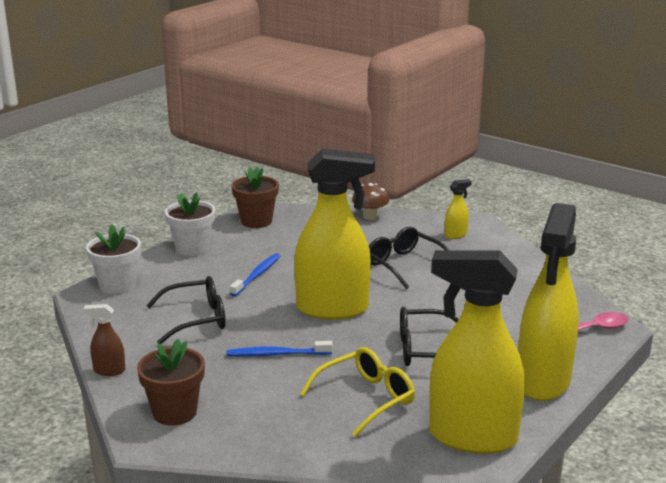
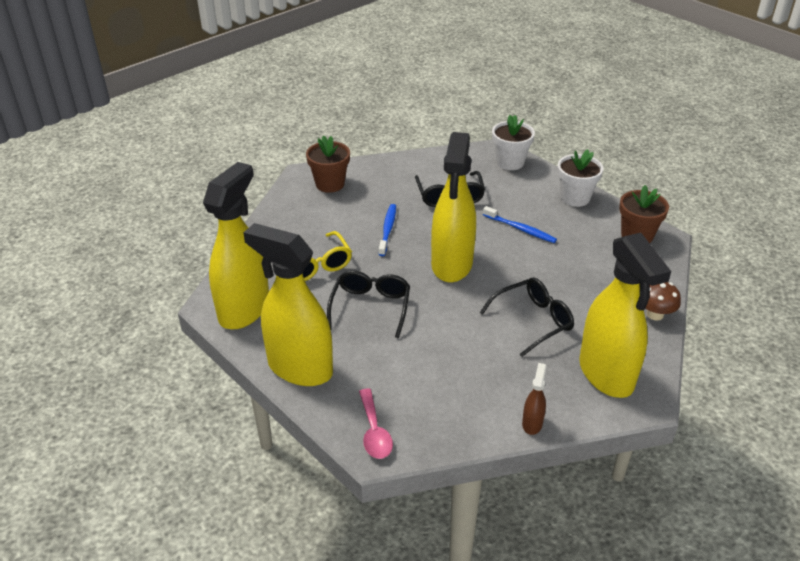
camera: 100 degrees right, 15 degrees up
(109, 370) = (388, 160): brown spray bottle -> brown spray bottle (532, 423)
(456, 235) = (606, 374): yellow spray bottle -> yellow spray bottle, size x2.47

